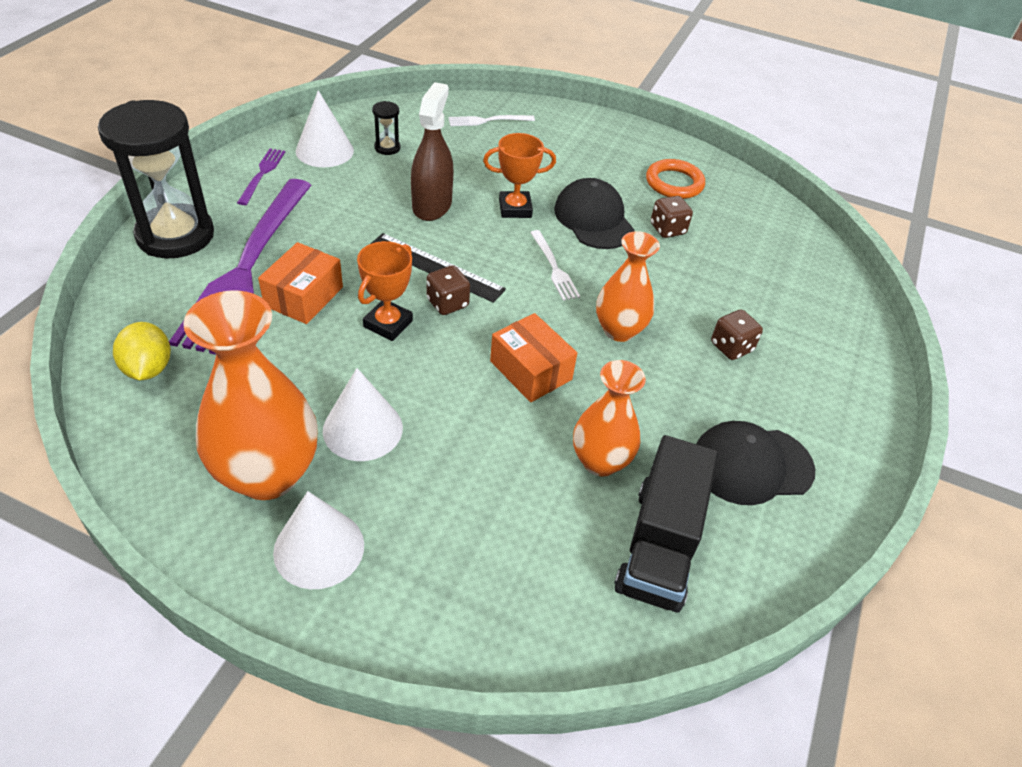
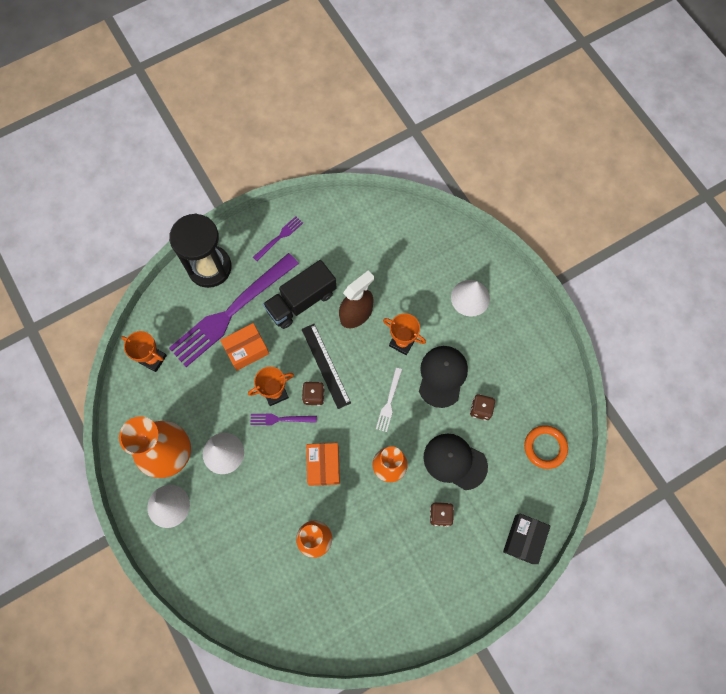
camera: 40 degrees right, 25 degrees up
(148, 368) = (153, 359): yellow lemon -> orange trophy
(324, 150) = (326, 233): white cone -> white cone (470, 298)
(387, 148) = (364, 248): black hourglass -> none
(421, 348) = (280, 419): none -> purple fork
(488, 121) = (444, 252): white fork -> none
(659, 545) = (306, 599): black truck -> black truck (301, 301)
(674, 183) = (519, 372): orange ring -> orange ring (545, 447)
(751, 465) = (385, 588): black cap -> black cap (455, 461)
(846, 322) = (524, 539): none -> black box

